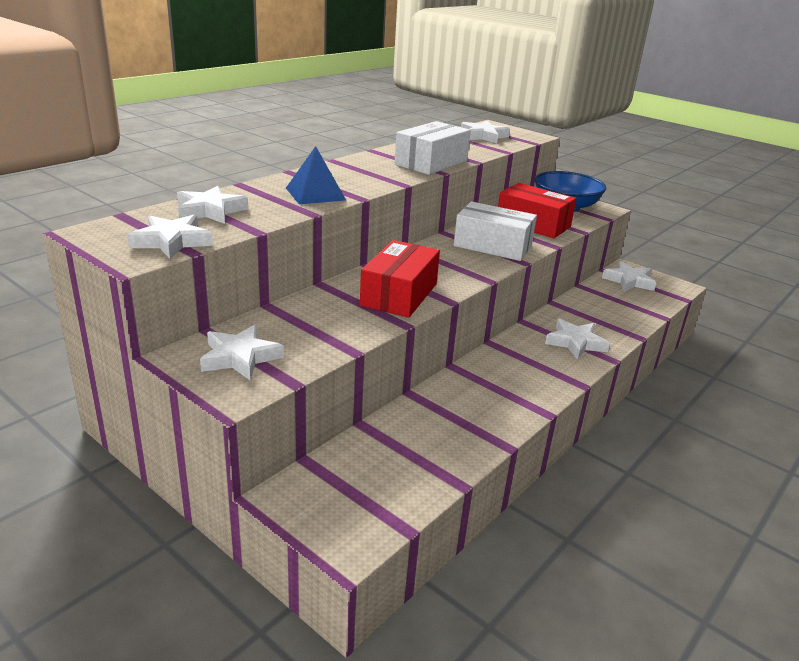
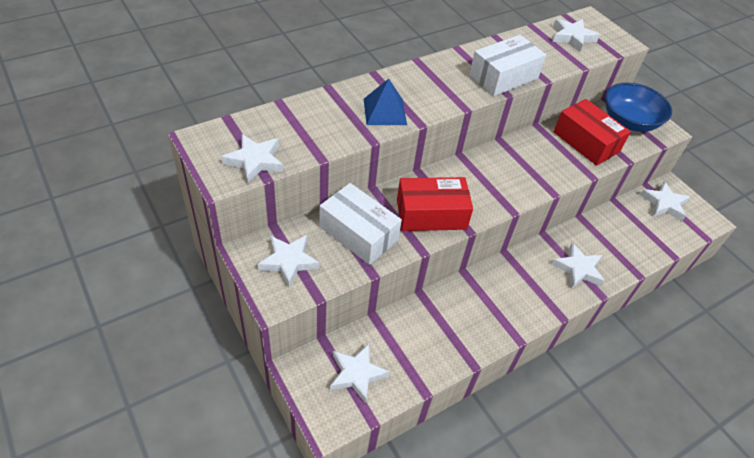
camera: 15 degrees right, 20 degrees up
(210, 211) = (294, 123): white star -> white star (357, 374)
(399, 294) = (431, 214): red box -> red box turned 45 degrees clockwise
(492, 246) = (535, 166): white box -> white box (358, 233)

